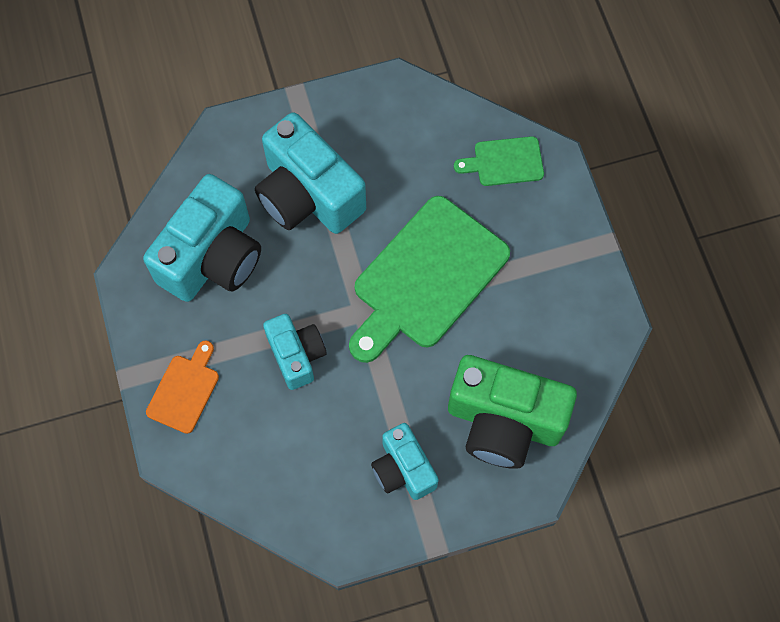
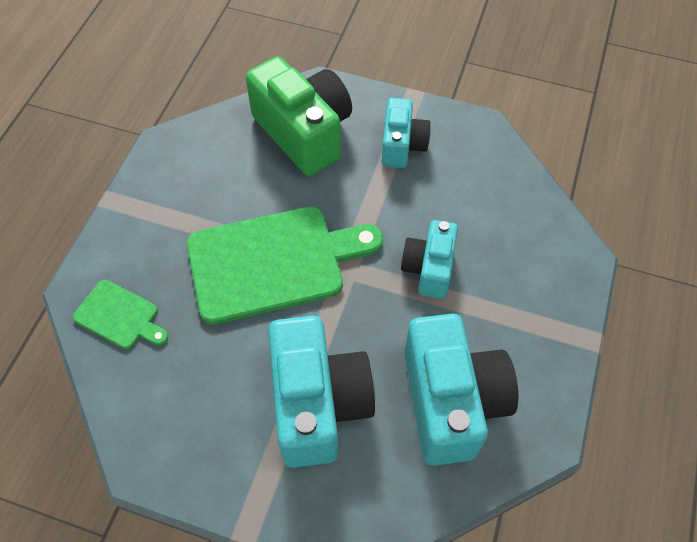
camera: 145 degrees left, 10 degrees down
(184, 390) = (545, 298): orange cutting board -> none
(212, 257) = (451, 401): turquoise camera -> turquoise camera turned 105 degrees clockwise

